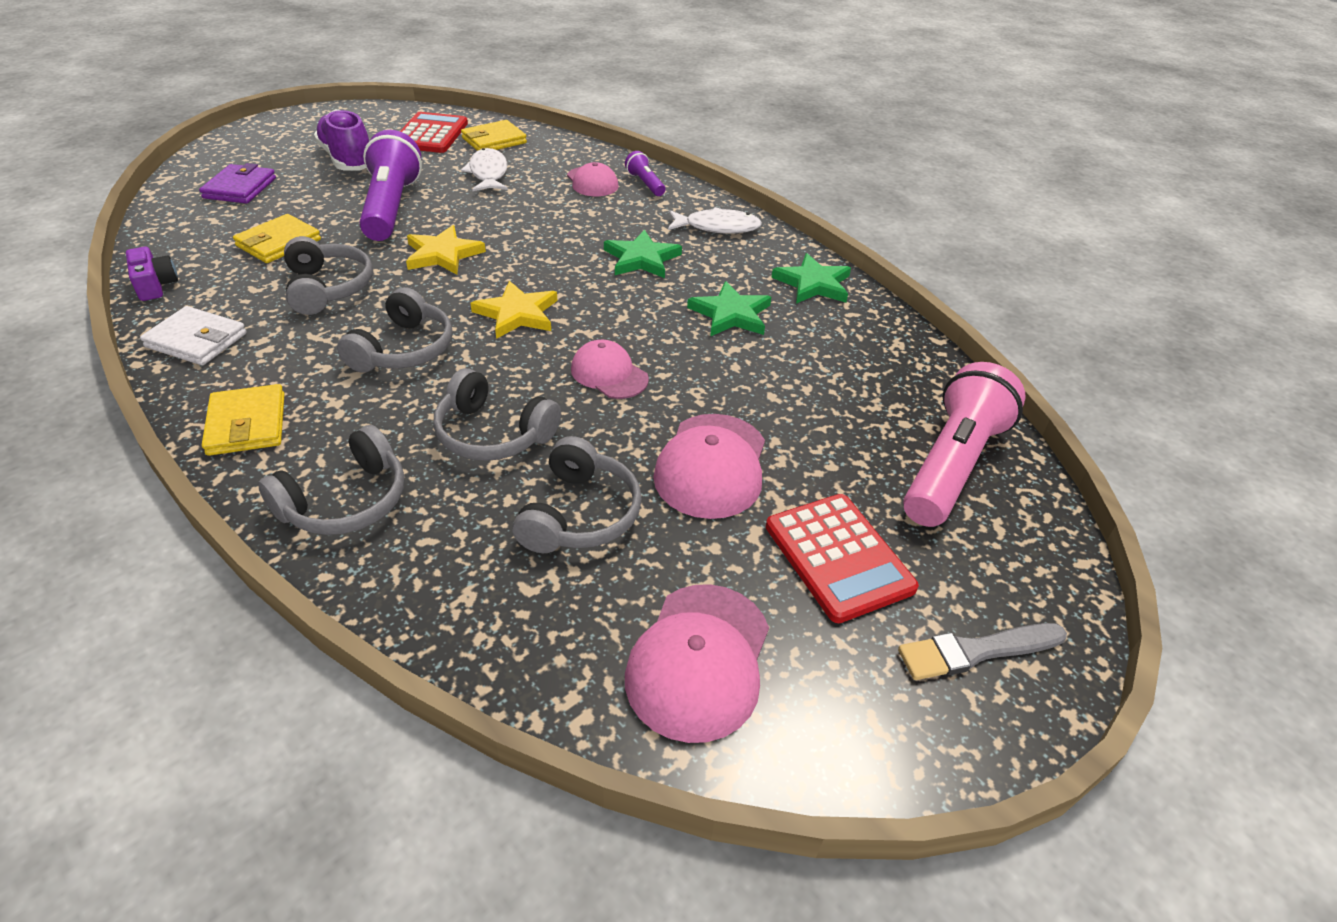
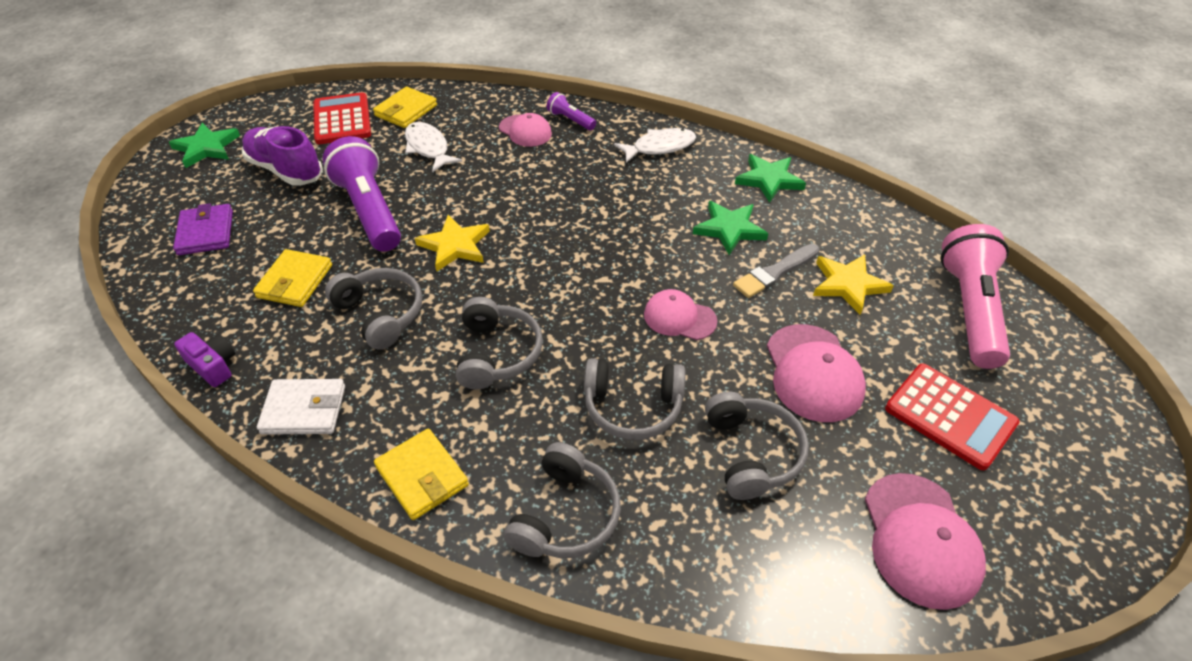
camera: 20 degrees left, 5 degrees up
(517, 314) = (564, 285): yellow star -> yellow star (848, 285)
(641, 259) = (623, 197): green star -> green star (206, 148)
(976, 651) = (1081, 454): grey brush -> grey brush (775, 272)

